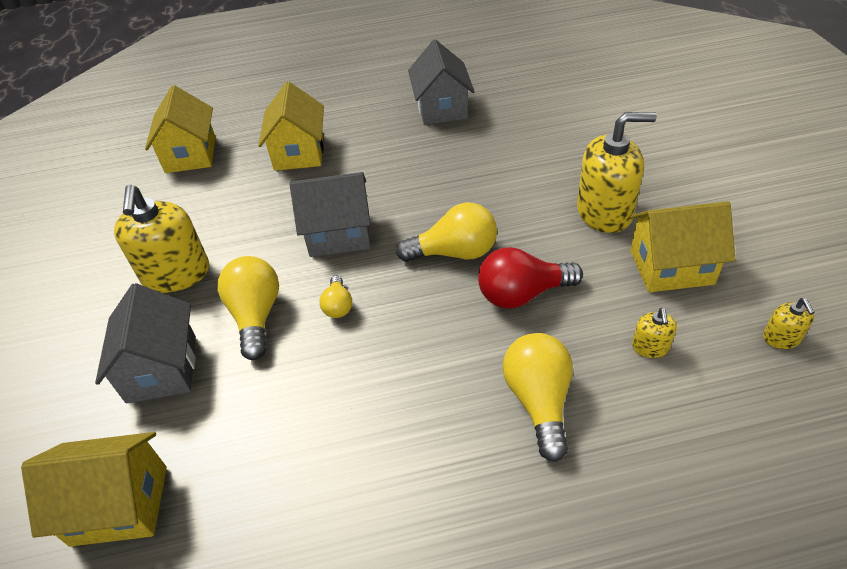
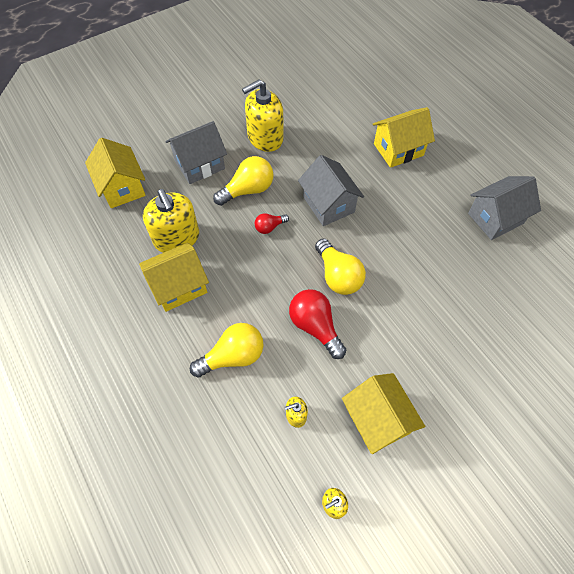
camera: 65 degrees right, 15 degrees up
(191, 155) = (368, 93): yellow house -> yellow house (179, 286)
(338, 306) = (269, 227): yellow light bulb -> red light bulb
(604, 212) = (420, 363): yellow soap dispenser -> yellow soap dispenser (177, 238)

